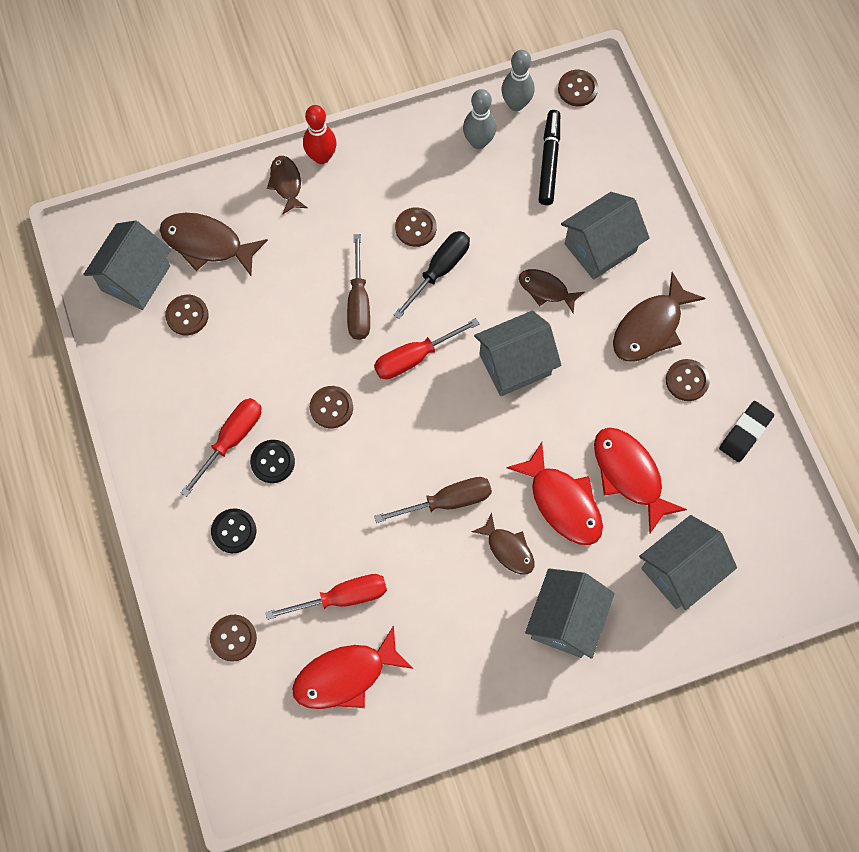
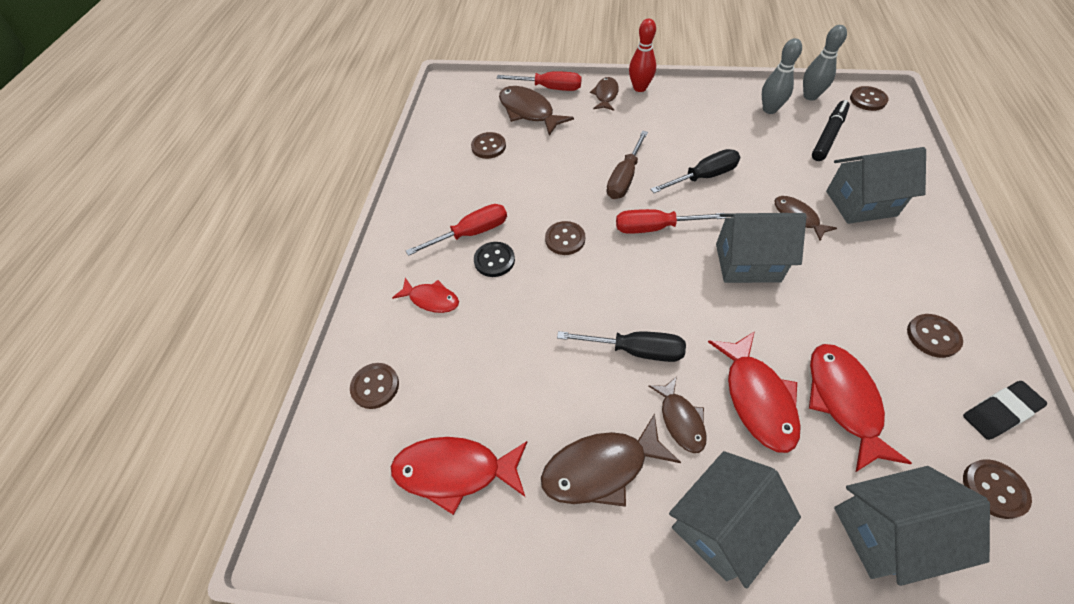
camera: 30 degrees right, 15 degrees down
(135, 278) = (467, 116): grey house -> none
(234, 531) = (431, 299): black button -> red fish
(343, 597) = (493, 394): red screwdriver -> red screwdriver (550, 88)
(415, 228) = (694, 145): brown button -> brown button (994, 489)
(448, 501) = (636, 350): brown screwdriver -> black screwdriver
(651, 327) = (900, 278): brown fish -> brown fish (601, 468)

